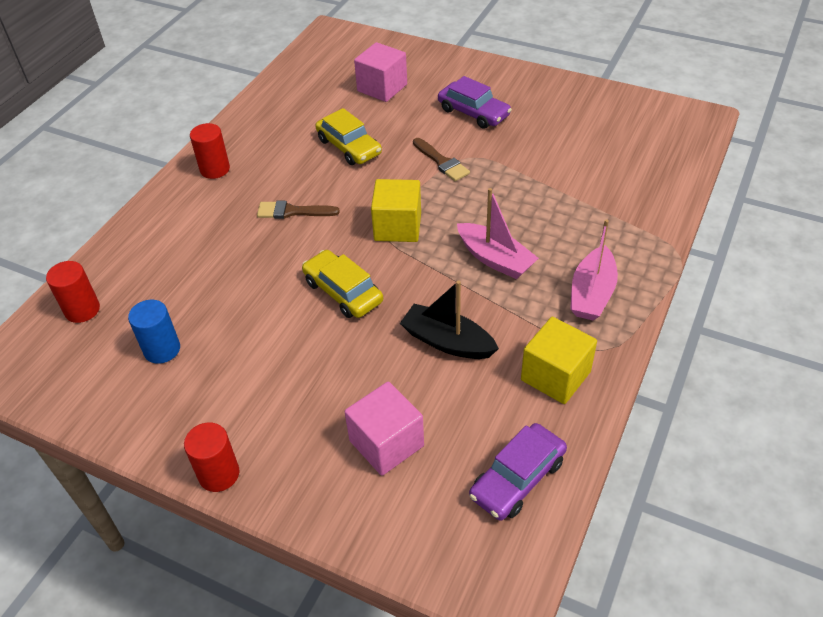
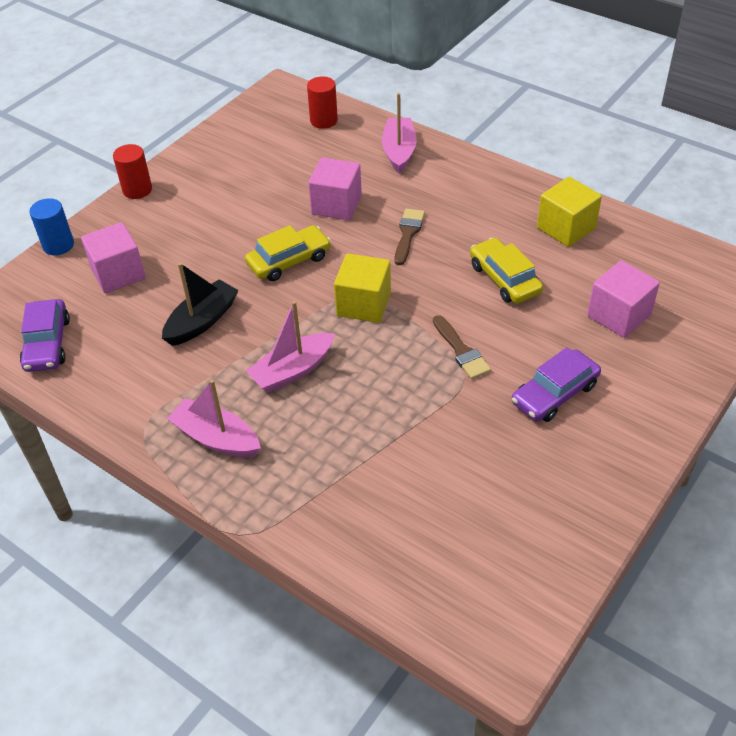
camera: 100 degrees right, 0 degrees up
(154, 236) = (399, 152): none -> pink boat
(162, 349) = (265, 161): blue cylinder -> blue cylinder (58, 245)
(215, 169) = (486, 185): red cylinder -> none
(248, 270) = (336, 205): none -> pink cube
(349, 147) = (504, 279): yellow car -> yellow car turned 90 degrees clockwise
(441, 162) = (461, 351): brown brush -> brown brush turned 90 degrees counterclockwise
(517, 478) = (47, 343): purple car -> purple car turned 150 degrees counterclockwise
(555, 376) = (131, 387): yellow cube -> yellow cube (566, 228)

